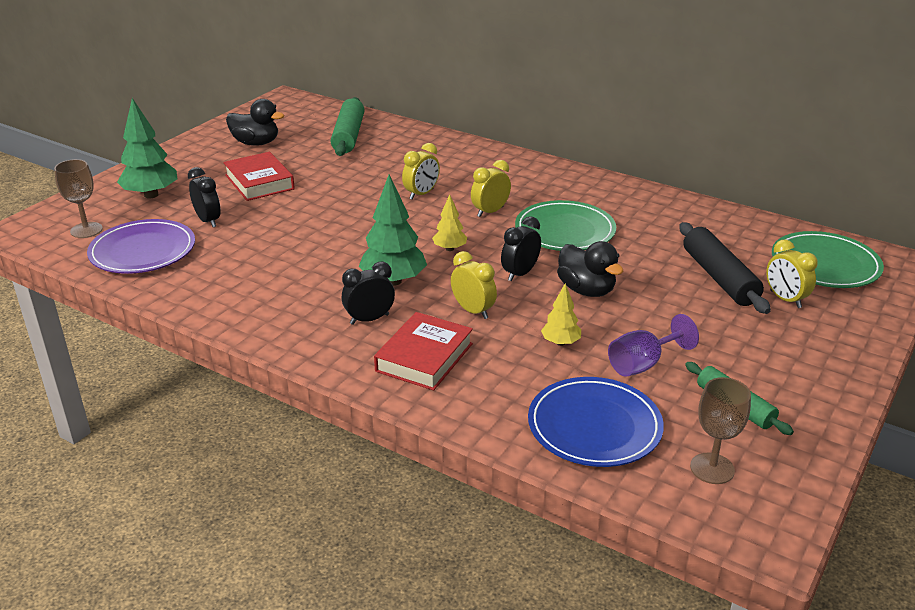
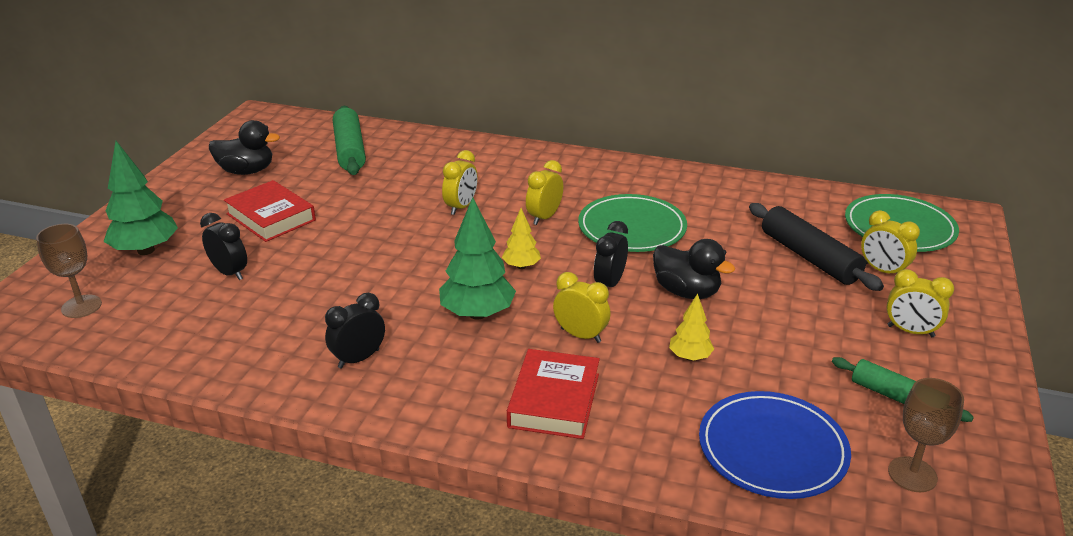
camera: 15 degrees left, 0 degrees up
(143, 251) = (165, 323): purple plate -> none
(369, 319) = (472, 364): black clock -> black clock (358, 359)
(643, 364) = (784, 367): purple goblet -> none
(781, 354) = (910, 331): none -> yellow clock

